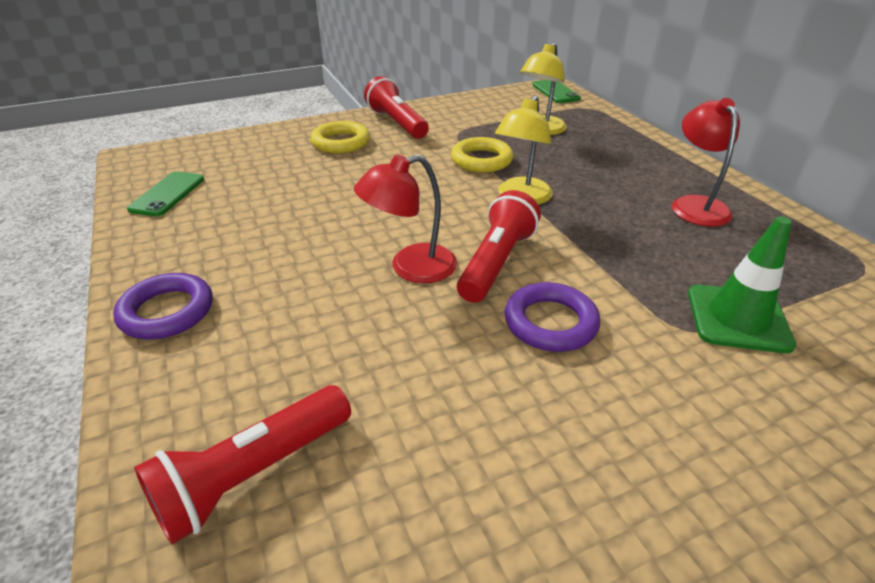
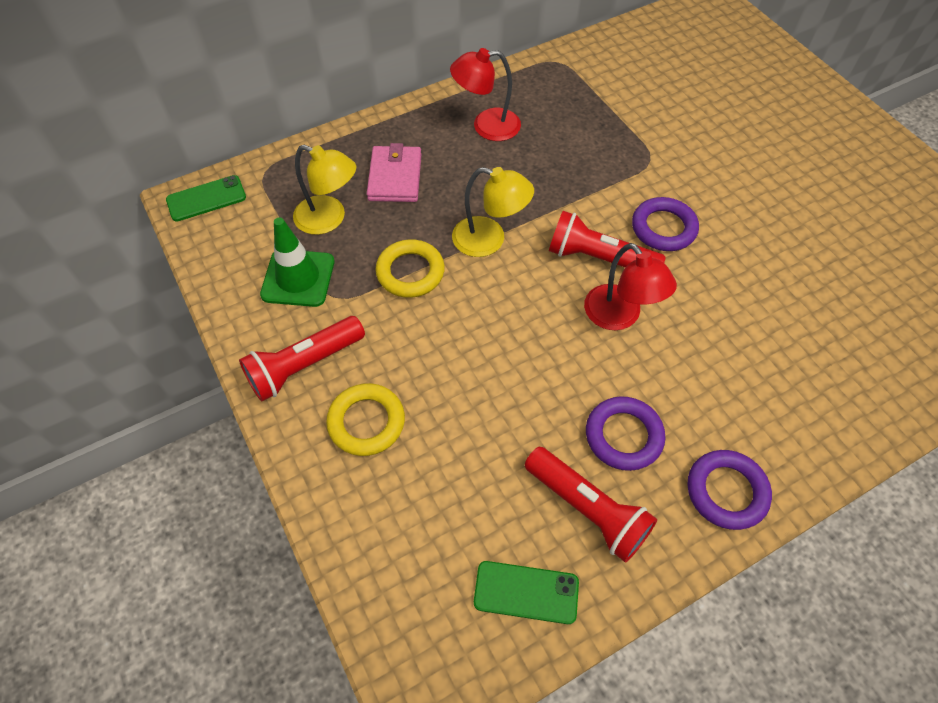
camera: 95 degrees left, 20 degrees up
(253, 474) = (843, 374): red flashlight -> red flashlight (587, 509)
(267, 253) = (623, 436): none -> purple ring
(597, 156) = (395, 177): none -> pink wallet
(738, 318) = (632, 134): green traffic cone -> green traffic cone (298, 278)

